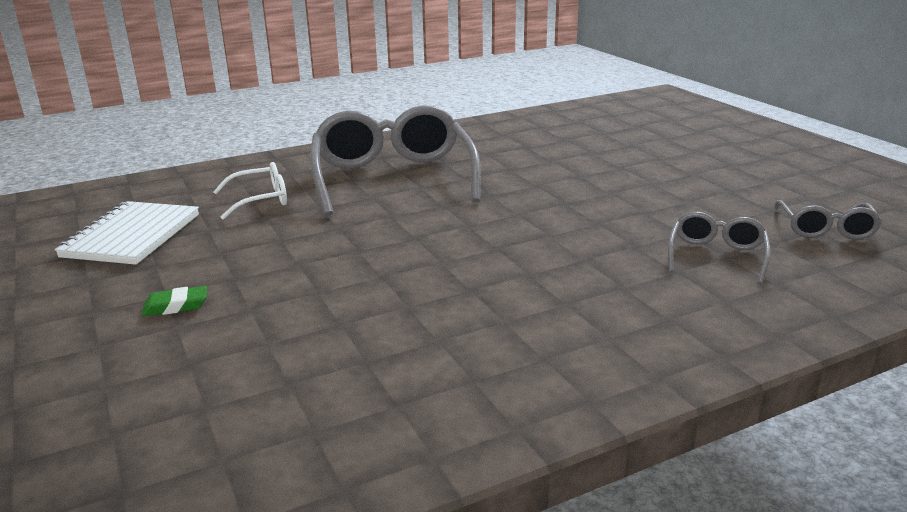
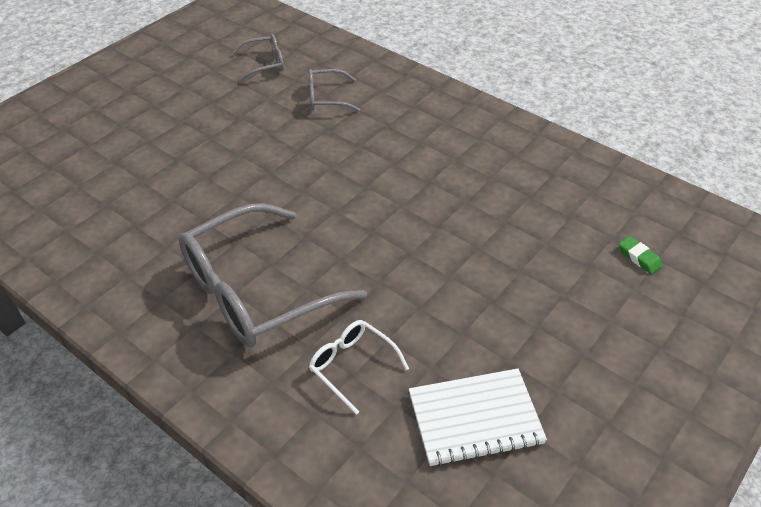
camera: 115 degrees left, 20 degrees up
(176, 306) = (545, 310): green eraser -> green eraser (639, 258)

